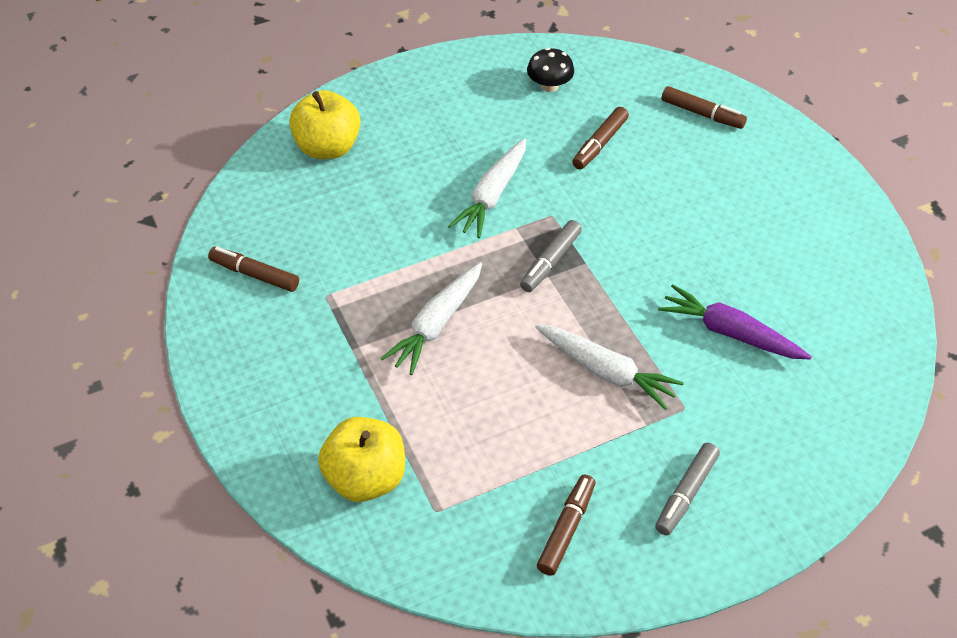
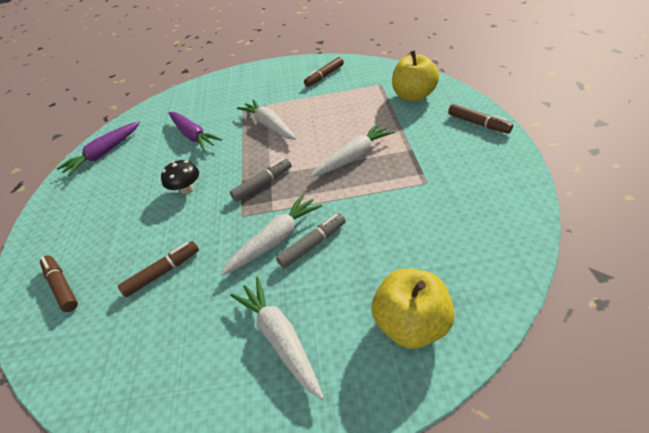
camera: 155 degrees left, 5 degrees down
(254, 274) = (483, 204): brown marker -> brown marker (478, 124)
(443, 117) = (280, 338): none -> white carrot
(549, 86) = (154, 356): black mushroom -> black mushroom (186, 188)
(686, 493) = (266, 83): grey marker -> grey marker (313, 244)
(856, 277) = (105, 153): none -> purple carrot

